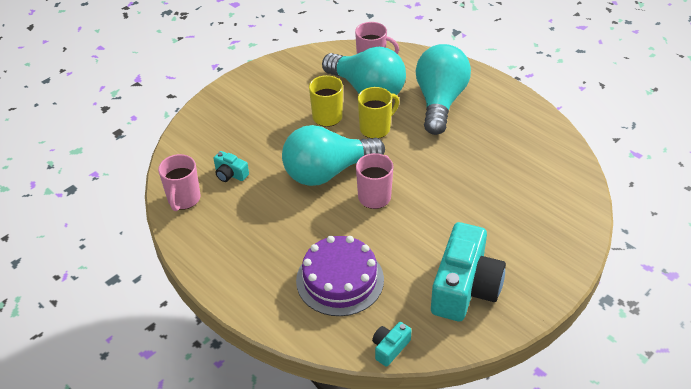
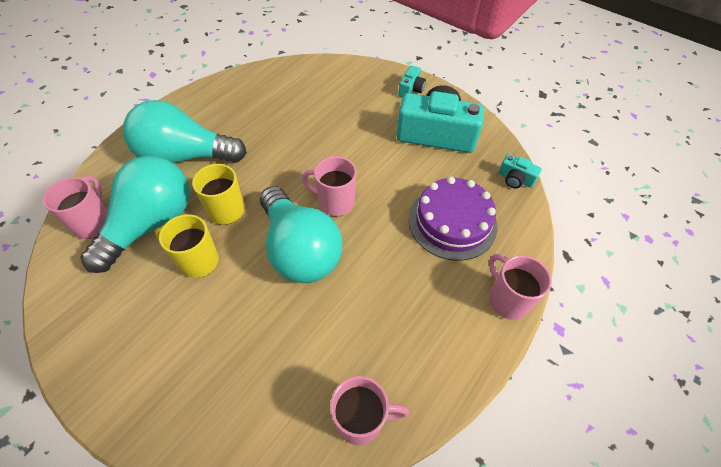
camera: 100 degrees left, 10 degrees up
(230, 174) = (307, 364): turquoise camera -> turquoise camera (411, 89)
(249, 304) = (507, 300): none -> pink mug

